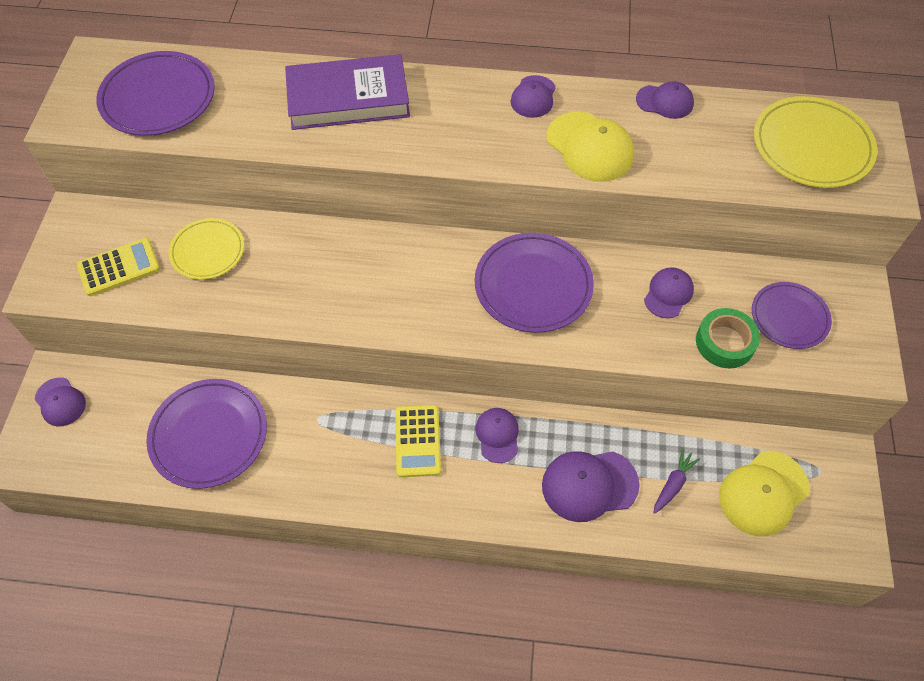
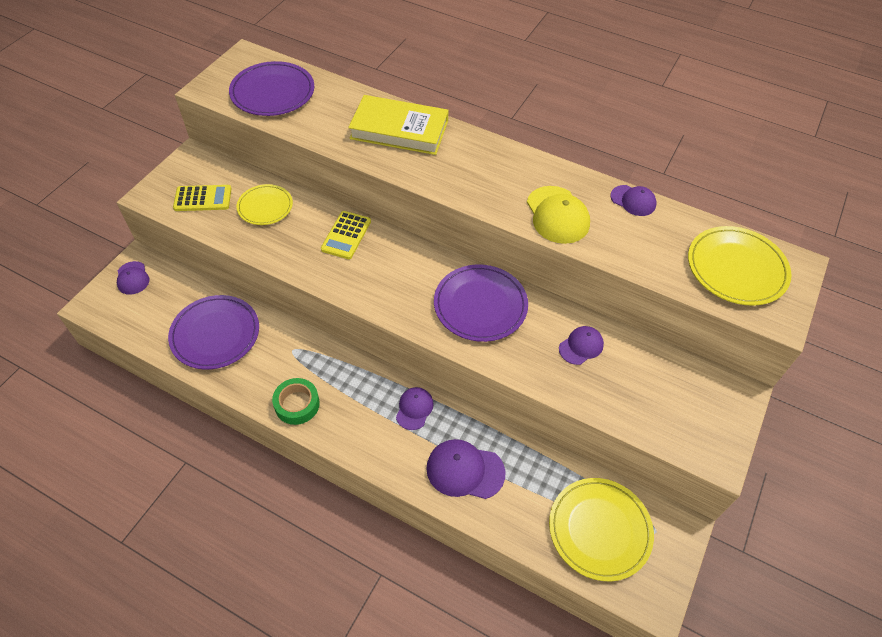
camera: 20 degrees right, 5 degrees down
(348, 98) = (399, 130): purple book -> yellow book
(417, 441) = (354, 391): yellow calculator -> yellow calculator (346, 235)
(533, 97) = (533, 168): purple cap -> none
(673, 484) = (530, 495): purple carrot -> none
(725, 342) = (608, 397): green tape -> green tape (297, 404)
(763, 493) = (599, 529): yellow cap -> yellow plate
(789, 317) = (670, 397): purple plate -> none

